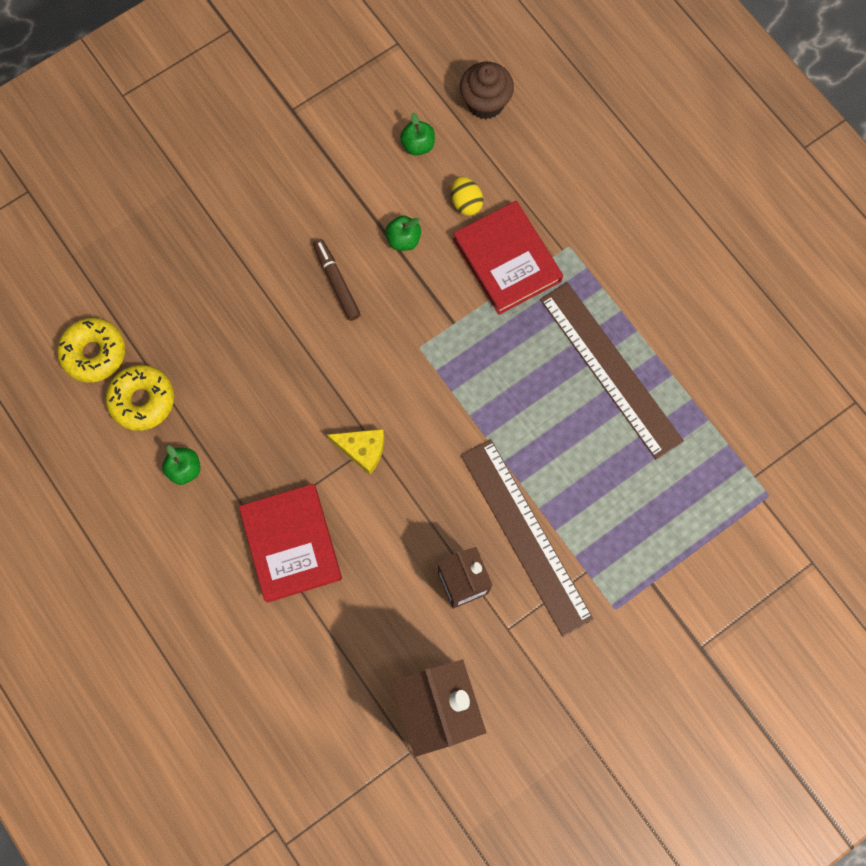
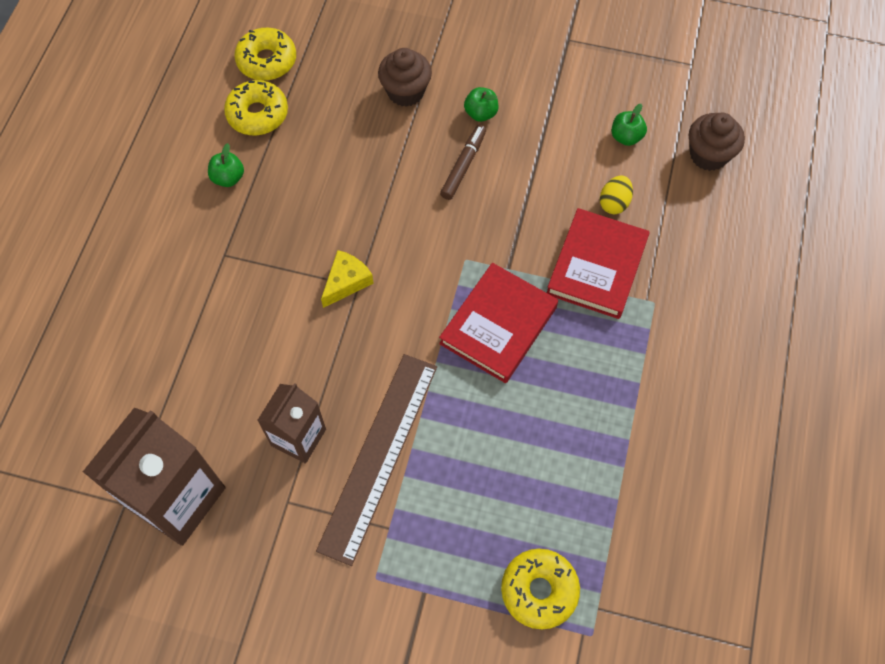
camera: 50 degrees right, 10 degrees down
(227, 269) = (405, 92): none -> brown cupcake
(291, 544) = (229, 290): red book -> red book (498, 325)
(362, 449) = (346, 282): yellow cheese -> yellow cheese turned 120 degrees counterclockwise
(403, 240) = (541, 184): green apple -> green apple (481, 113)
(610, 369) = (581, 413): brown ruler -> none
(712, 504) = (539, 590): none -> yellow donut

